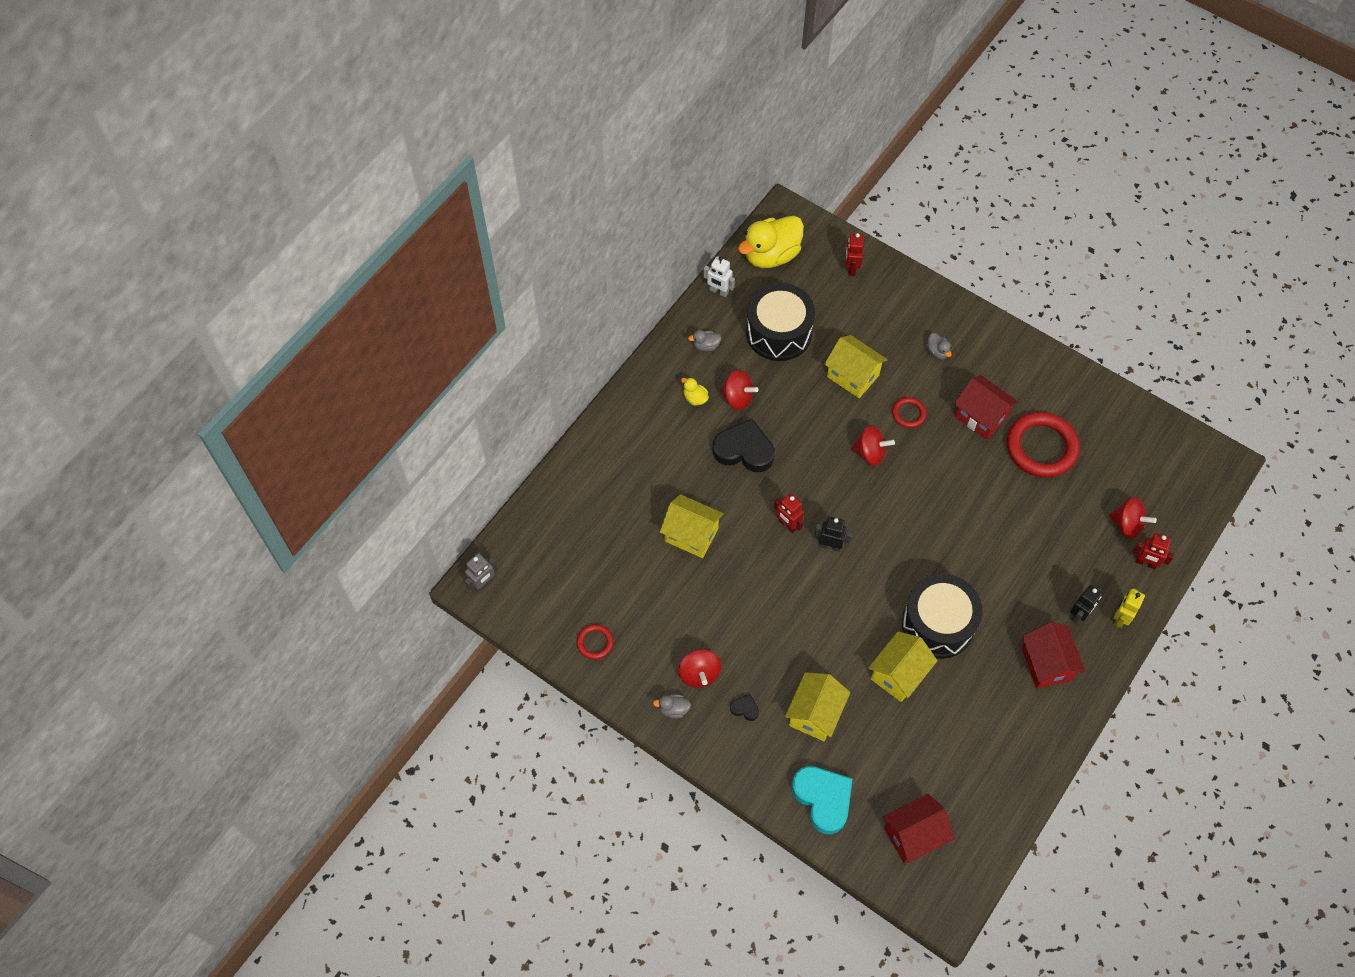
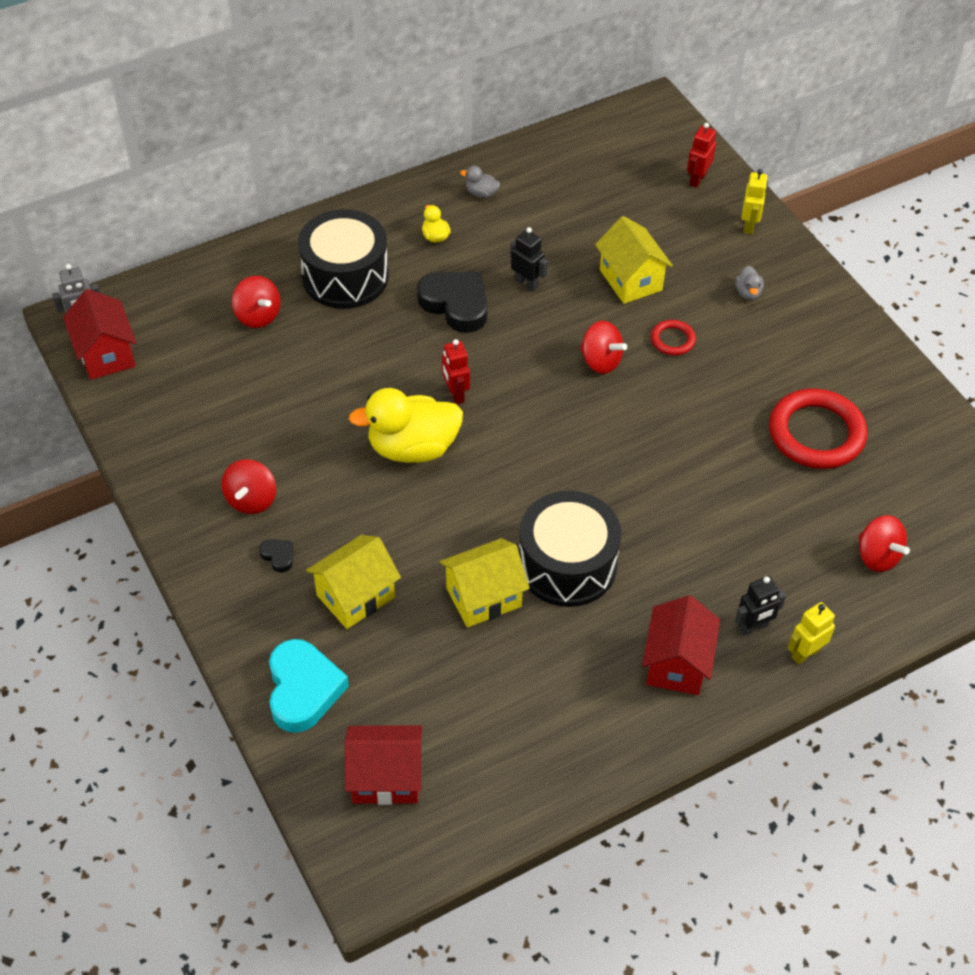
camera: 25 degrees right, 10 degrees down
(595, 643) = (159, 422): red ring -> none
(673, 709) = (197, 523): grey duck -> none
(691, 535) = (339, 362): yellow house -> none
(718, 291) = (531, 149): white robot -> none
(737, 398) = (483, 253): red spinning top -> red spinning top (258, 316)
(771, 255) = (613, 137): yellow duck -> yellow duck (412, 448)
(778, 332) = (572, 209): black drum -> black drum (345, 276)
(830, 546) = (491, 434): black robot -> black robot (526, 283)
(908, 293) = (749, 225): none -> yellow robot
(981, 416) = (759, 375): red house -> red house (106, 354)
(1145, 563) = (876, 607): red robot -> none

